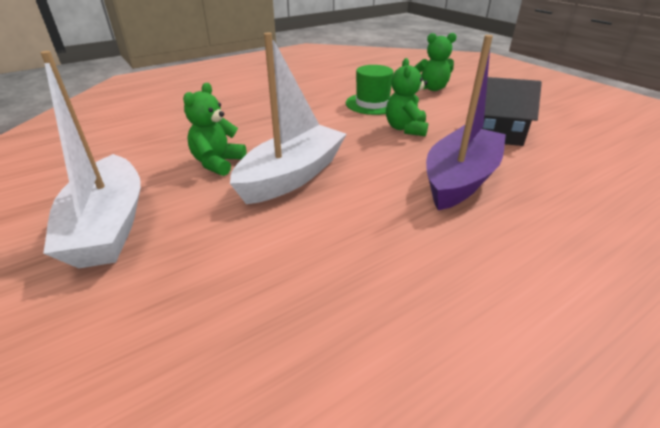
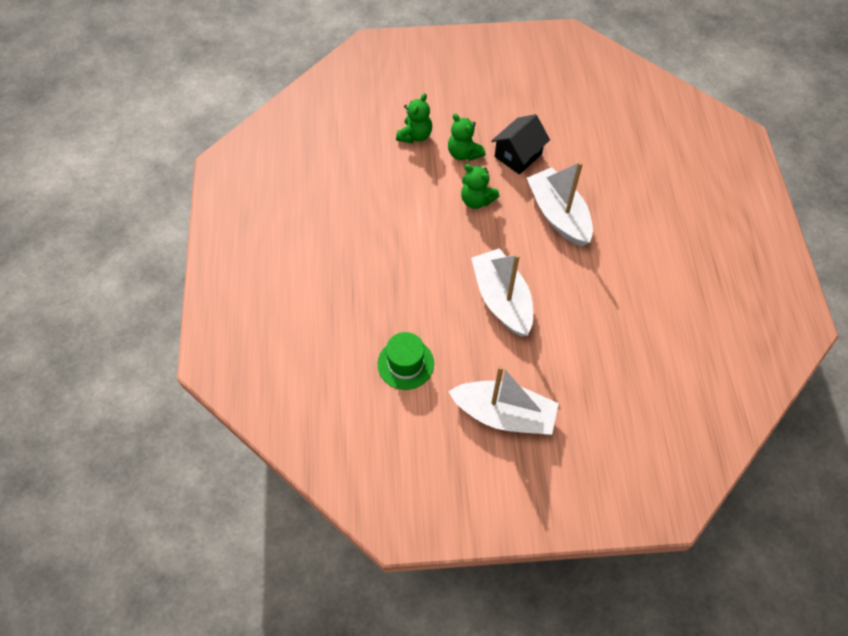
camera: 60 degrees left, 25 degrees up
(218, 163) = (457, 336): green teddy bear -> green teddy bear (464, 153)
(372, 104) = (418, 194): green hat -> green hat (405, 364)
(460, 179) = (558, 215): purple boat -> white boat

